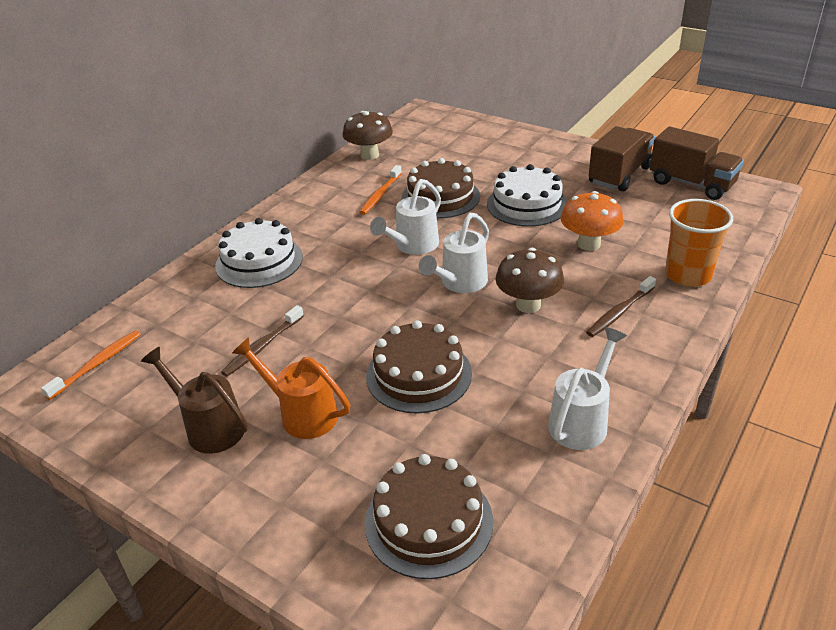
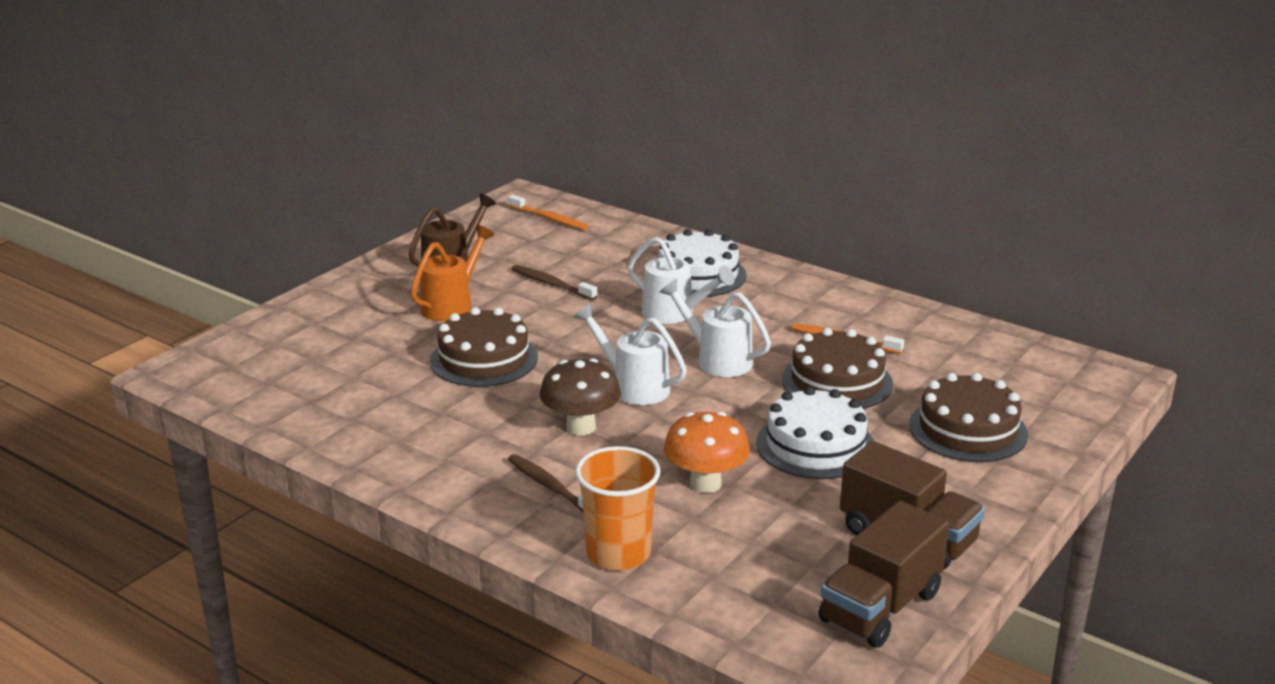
camera: 90 degrees right, 10 degrees down
(369, 155) = (957, 333): brown mushroom -> none
(428, 521) = (305, 359): brown cake -> brown cake (968, 429)
(582, 421) = (384, 441): white watering can -> white watering can (674, 314)

